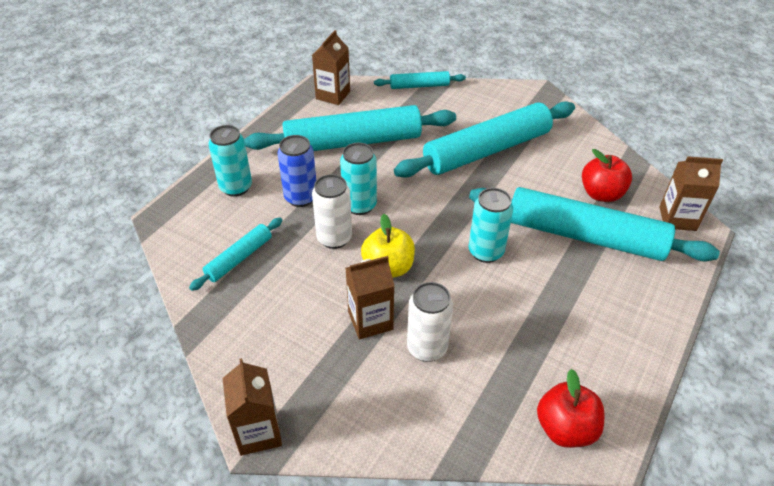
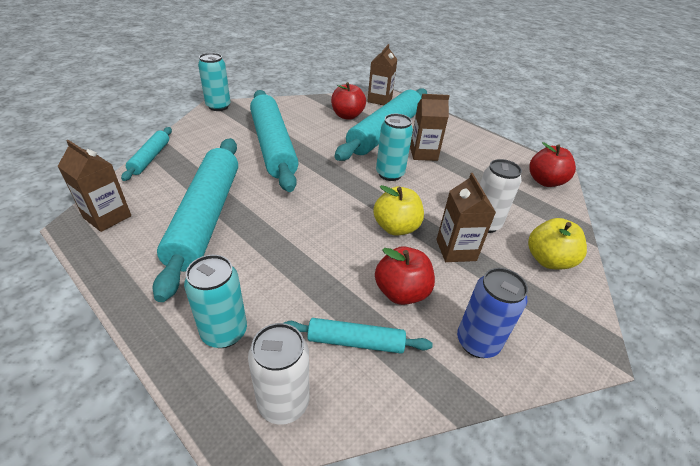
camera: 80 degrees left, 5 degrees down
(239, 258) = (355, 342): turquoise rolling pin -> turquoise rolling pin turned 45 degrees counterclockwise
(258, 432) = (587, 349): brown carton -> brown carton (423, 153)
(298, 281) = (401, 292): none -> red apple
(301, 197) = (275, 272): blue can -> blue can (477, 342)
(334, 238) = (348, 255): white can -> white can (283, 402)
(359, 205) = (308, 230): turquoise can -> turquoise can (218, 106)
(383, 411) = (548, 260): none -> yellow apple

